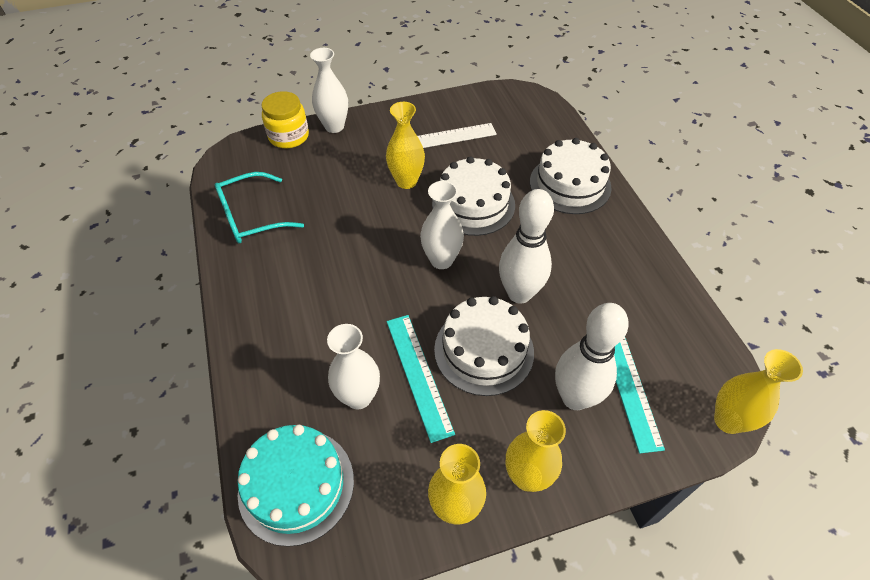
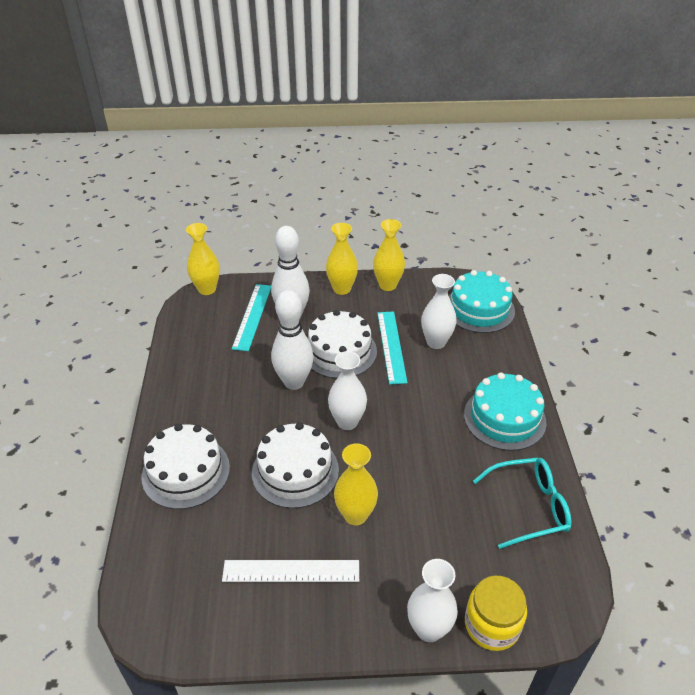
camera: 165 degrees left, 10 degrees down
(268, 301) = (504, 418): none -> turquoise cake

